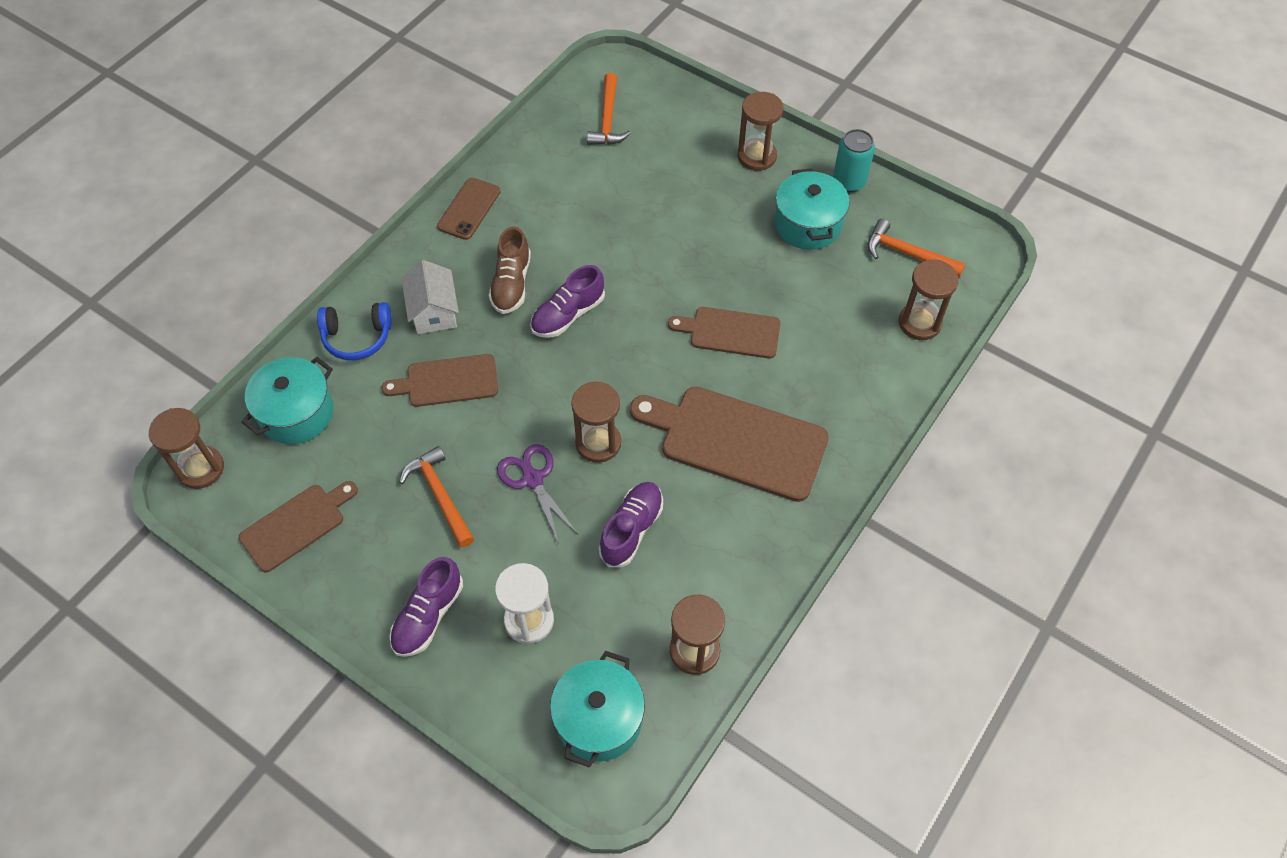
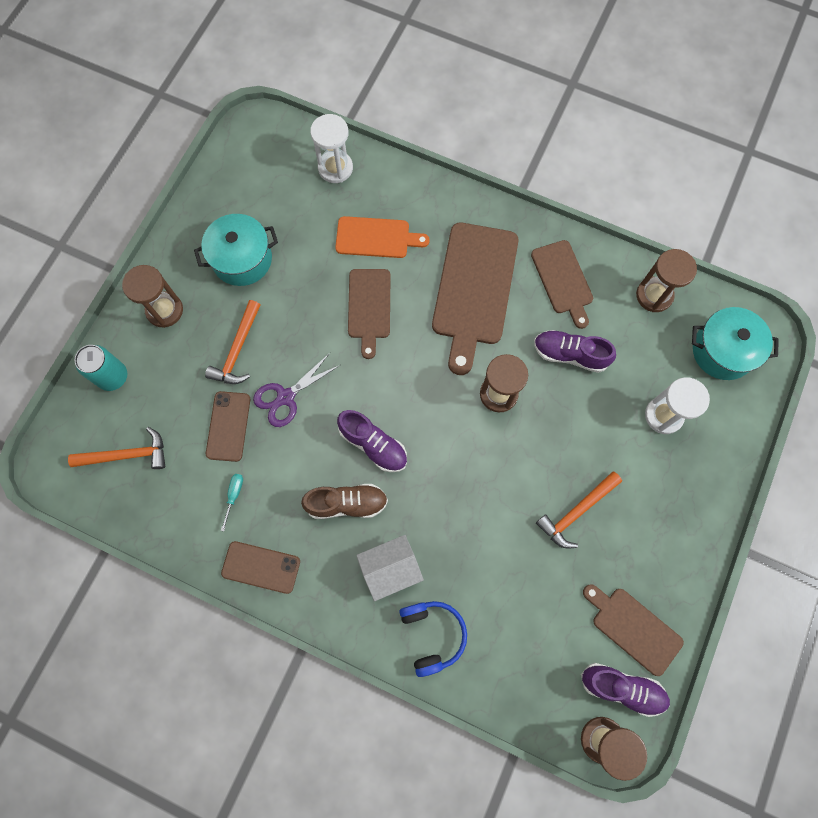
camera: 100 degrees left, 15 degrees up
(296, 413) = (525, 667): turquoise pot -> none
(428, 616) = (681, 493): purple shoe -> purple shoe (622, 688)
(447, 381) = (464, 535): brown cutting board -> brown cutting board (563, 280)
(533, 479) = (544, 439): purple scissors -> purple scissors (286, 397)
(545, 195) = (234, 495): none -> turquoise screwdriver
(618, 197) = (228, 426): none -> brown phone
(819, 351) = (376, 238): none -> orange cutting board
(849, 181) = (188, 231): turquoise can -> turquoise can (113, 376)
(907, 254) = (265, 180): orange hammer -> orange hammer (237, 350)
(919, 323) = (335, 168): brown hourglass -> white hourglass

